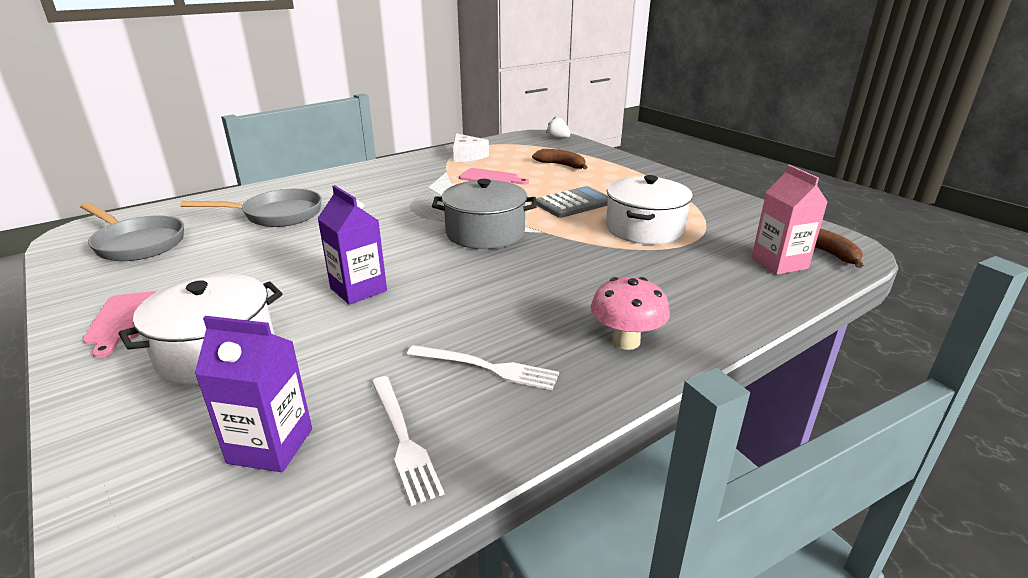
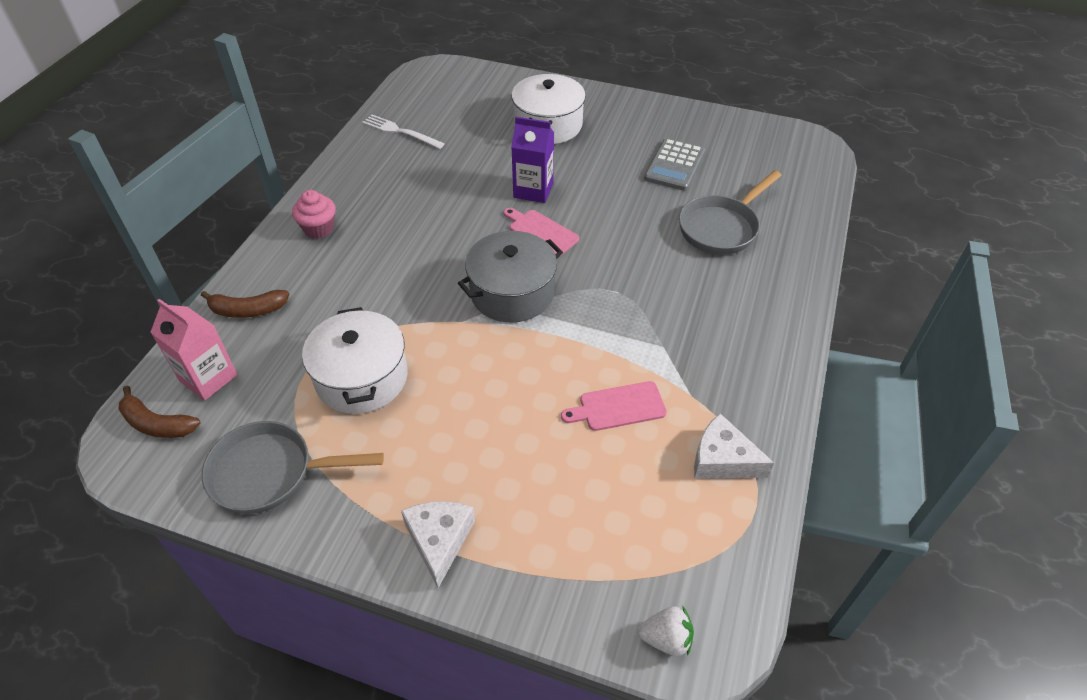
camera: 145 degrees right, 20 degrees up
(122, 320) = (631, 115): pink cutting board -> pink cutting board (541, 232)
(137, 243) = (751, 155): grey pan -> grey pan (270, 473)
(270, 446) = (455, 108): purple carton -> none
(486, 367) = (392, 177): white fork -> none
(561, 165) = (565, 505): brown banana -> brown banana (248, 310)
(574, 203) = (469, 394): grey calculator -> grey calculator (674, 165)
(626, 341) = (319, 228): pink mushroom -> pink cupcake
(636, 173) = (439, 540): none -> white cheese

